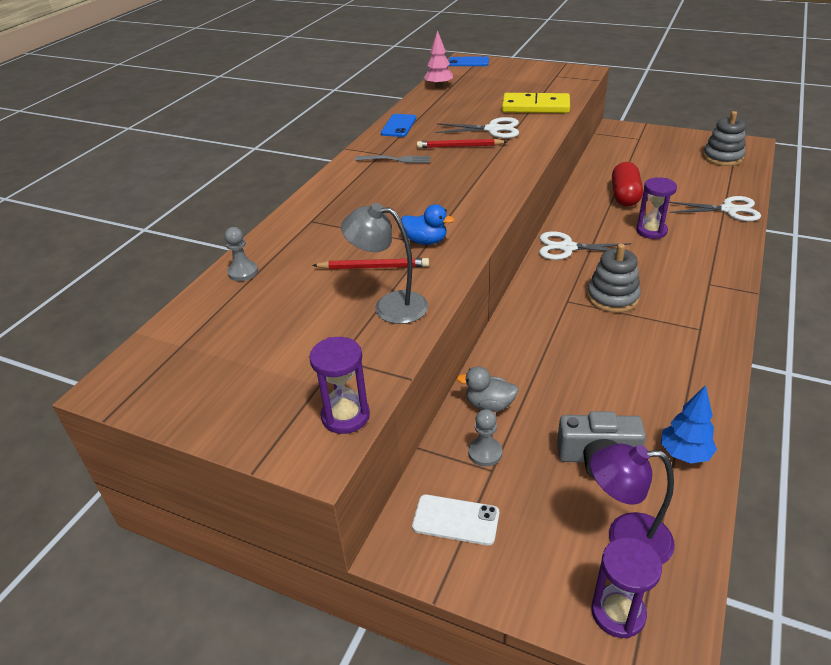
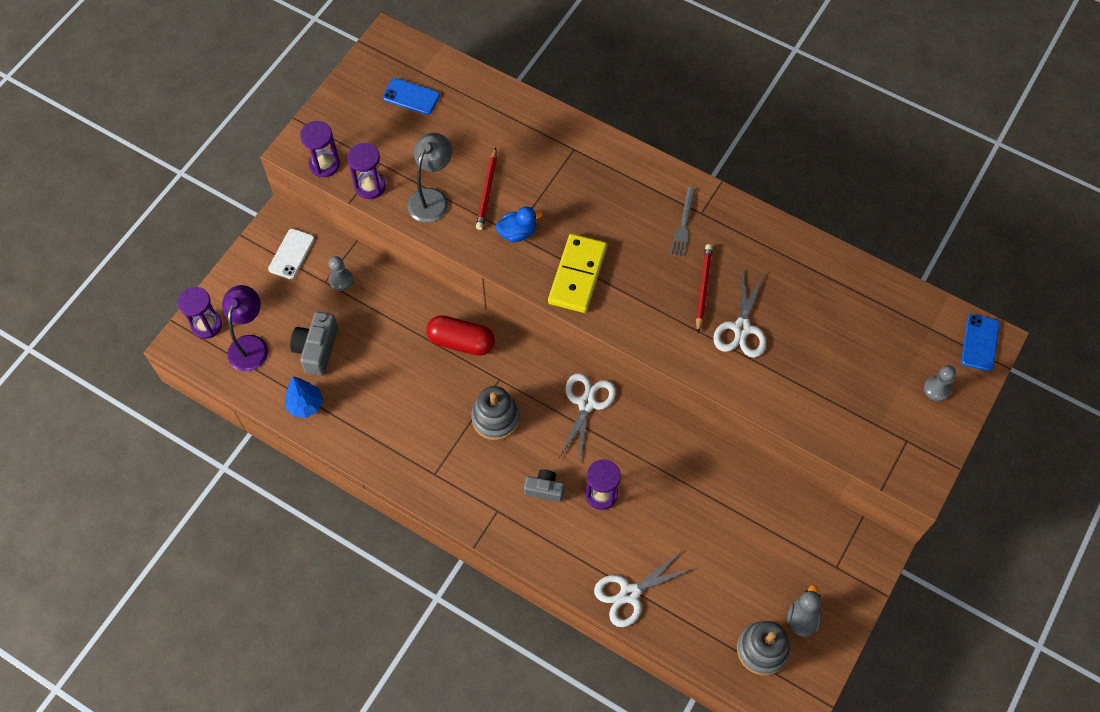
camera: 95 degrees right, 25 degrees up
(243, 272) = (503, 102): grey pawn -> grey pawn (937, 389)
(379, 362) = (370, 186): none -> purple hourglass
(398, 126) = (770, 236): blue phone -> blue phone (411, 97)
(426, 241) = (517, 233): blue duck -> blue duck turned 135 degrees counterclockwise
(439, 86) = (890, 293): pink tree -> none
(489, 405) = (386, 291): grey duck -> grey duck (802, 618)
(535, 107) = (800, 388): yellow domino -> yellow domino (577, 275)
(624, 196) = (683, 494): red capsule -> red capsule (461, 342)
(667, 260) = (544, 489): none -> grey camera
(729, 210) = (629, 594): white scissors -> white scissors turned 45 degrees clockwise

